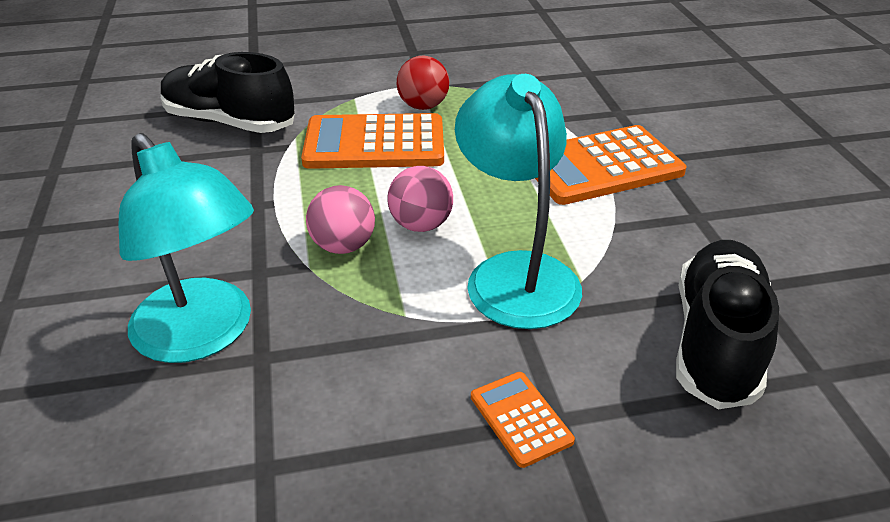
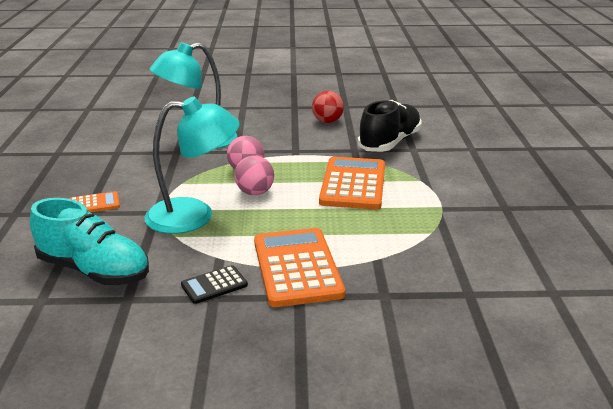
camera: 100 degrees right, 10 degrees down
(423, 106) = (405, 204): red ball -> red ball (327, 121)
(674, 220) = (214, 285): none -> black calculator
(716, 341) = (94, 270): black shoe -> turquoise shoe

